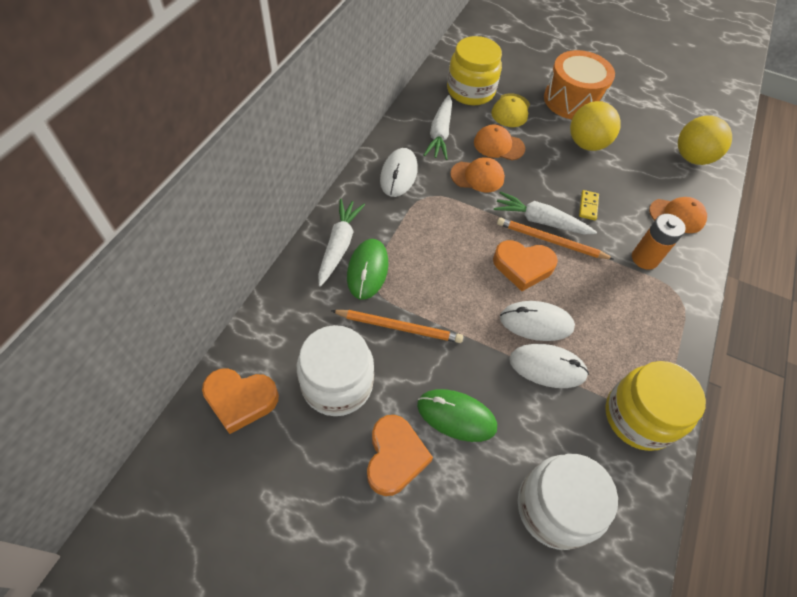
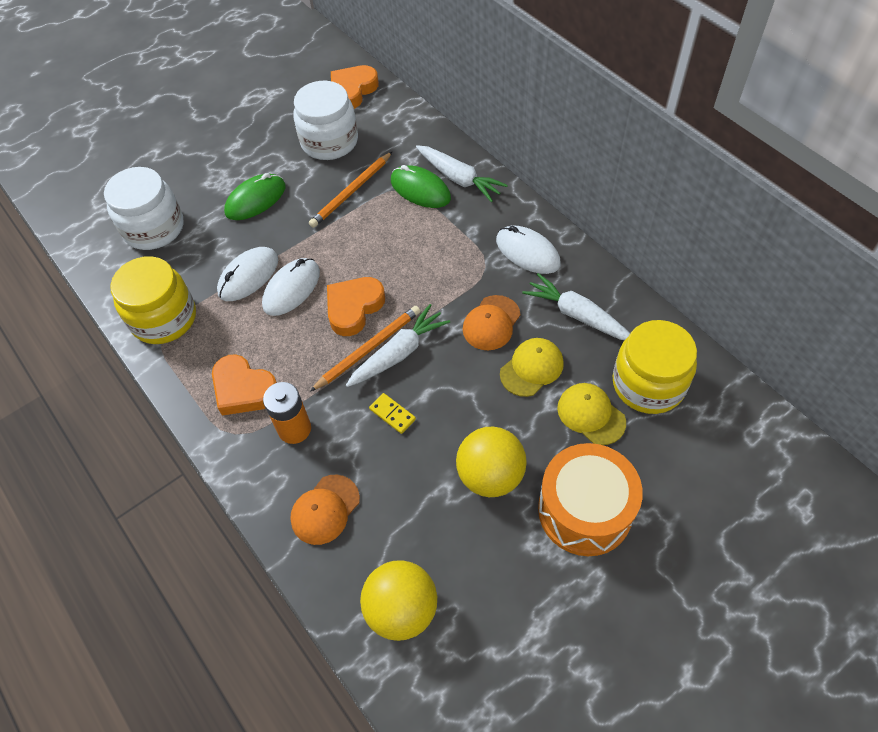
camera: 125 degrees right, 0 degrees up
(395, 457) = (254, 156): orange heart -> orange heart (244, 389)
(498, 145) = (531, 368): orange cap -> yellow cap

